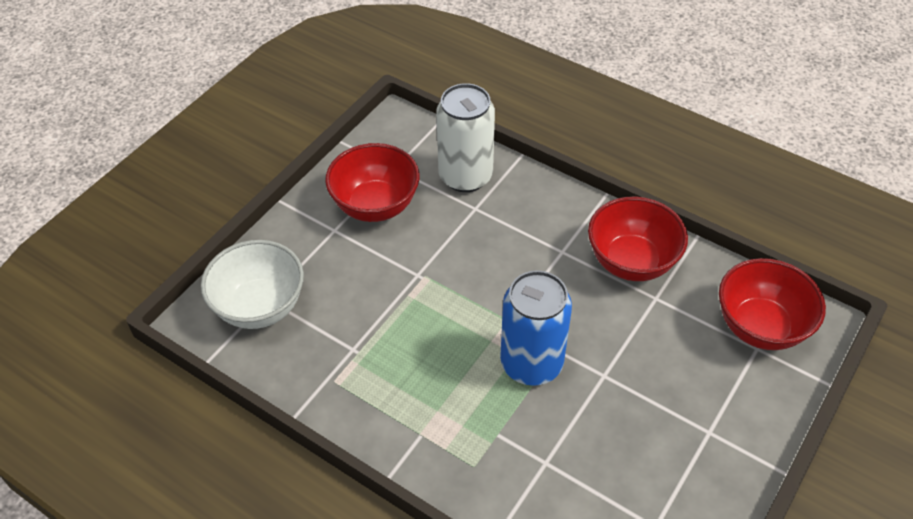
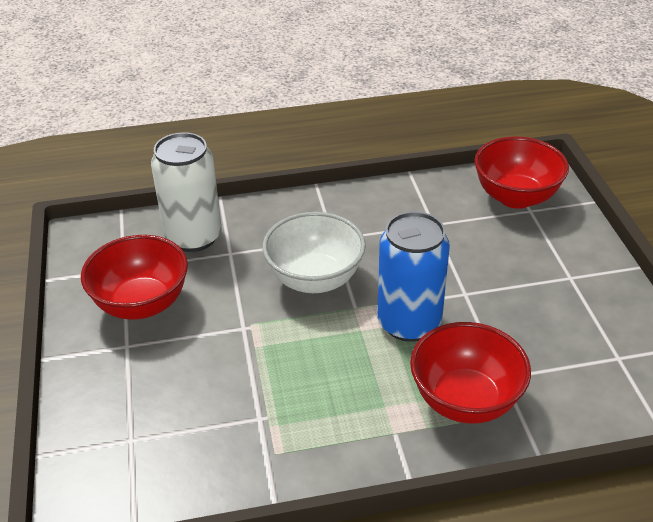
camera: 45 degrees left, 10 degrees down
(260, 307) = (131, 451): white bowl -> white bowl (315, 279)
(631, 262) = (389, 213): red bowl -> red bowl (465, 400)

